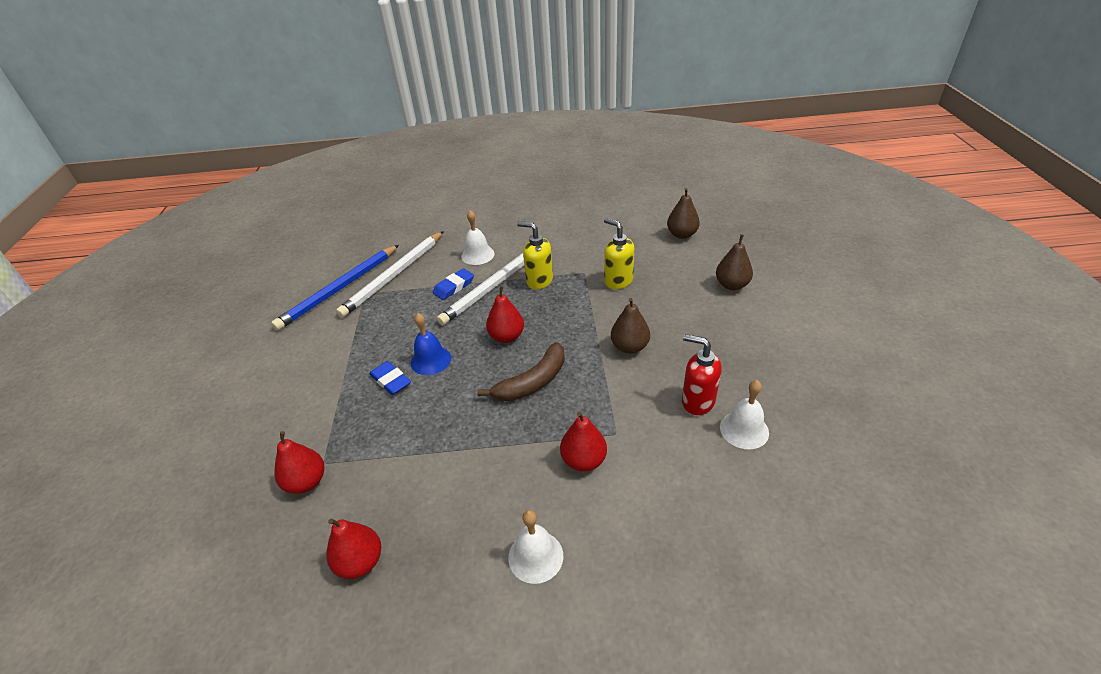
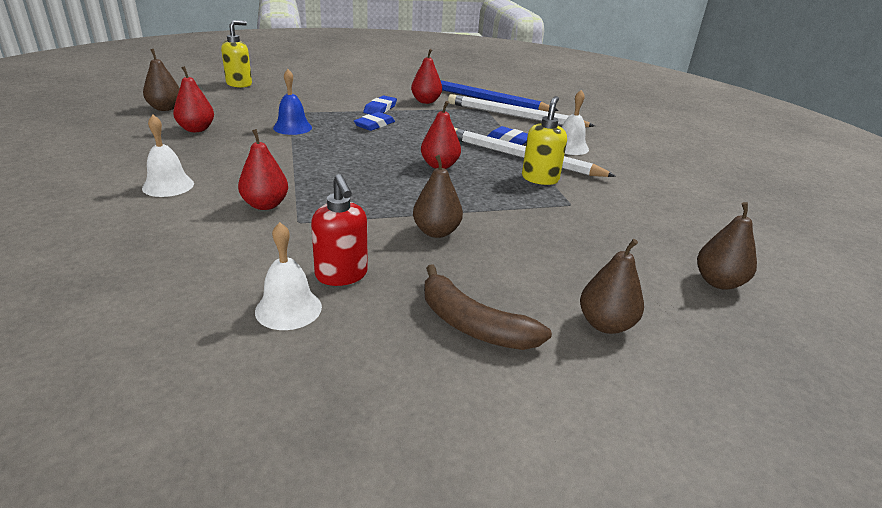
camera: 75 degrees right, 10 degrees down
(254, 626) = (165, 108): none -> brown pear
(306, 482) = (273, 109): red pear -> red pear (426, 101)
(340, 375) = (380, 109): none -> blue eraser
(431, 360) = (401, 137): blue bell -> blue bell (292, 127)
(532, 382) = (374, 179): brown banana -> brown banana (473, 324)
(618, 281) = (565, 226): yellow soap dispenser -> yellow soap dispenser (239, 84)
(697, 401) = (341, 275): red soap dispenser -> red soap dispenser turned 135 degrees clockwise

